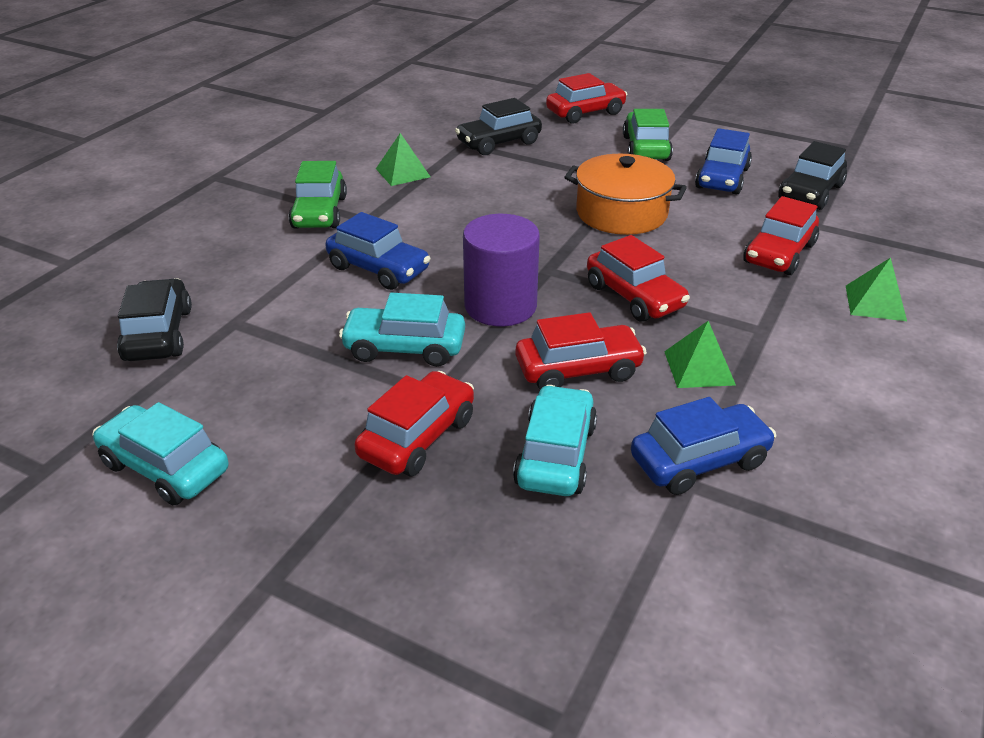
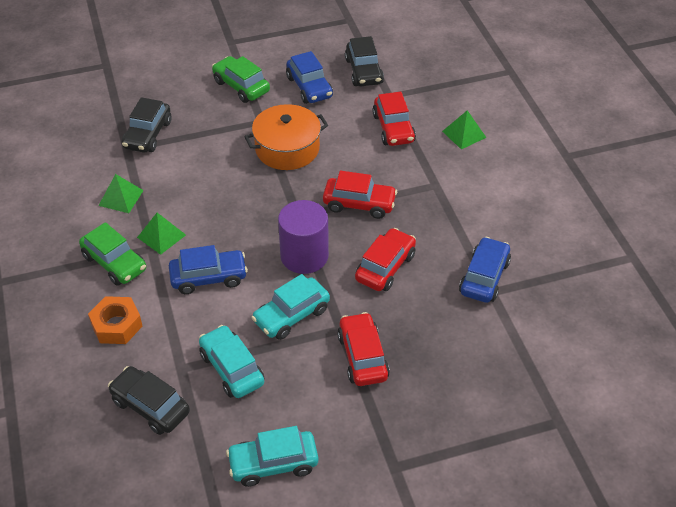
camera: 45 degrees left, 10 degrees up
(243, 256) = (116, 325): none -> orange nut
(556, 455) = (429, 319): turquoise car -> turquoise car (232, 369)
(585, 113) = (168, 74): red car -> none
(699, 368) = (433, 227): green pyramid -> green pyramid (161, 236)

